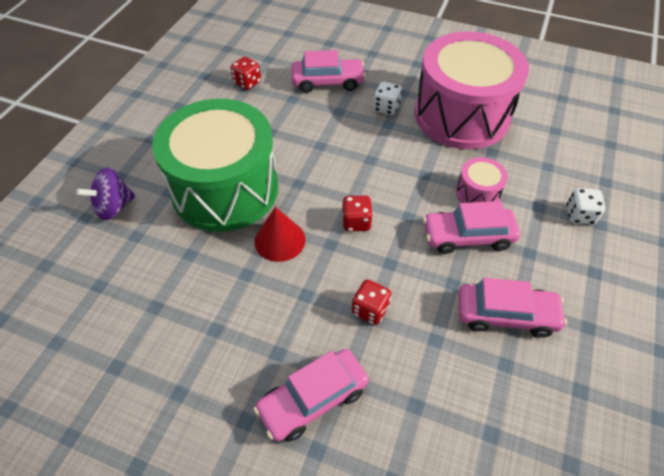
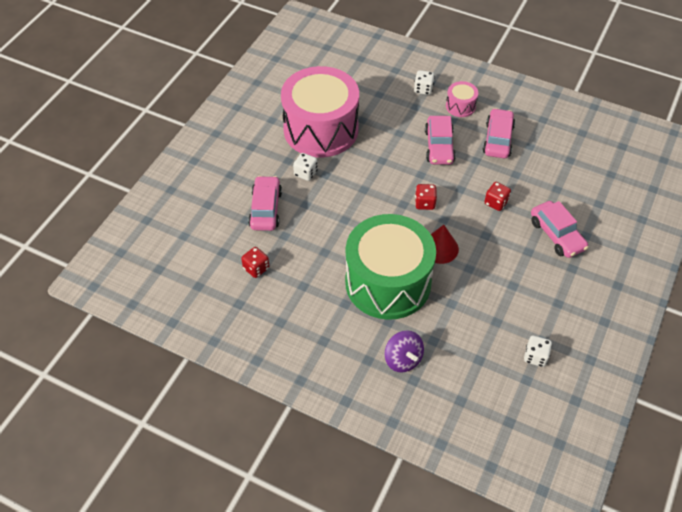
camera: 85 degrees left, 0 degrees up
(89, 355) = (535, 357): none -> white dice
(477, 193) = (401, 135): pink drum -> pink drum (460, 106)

